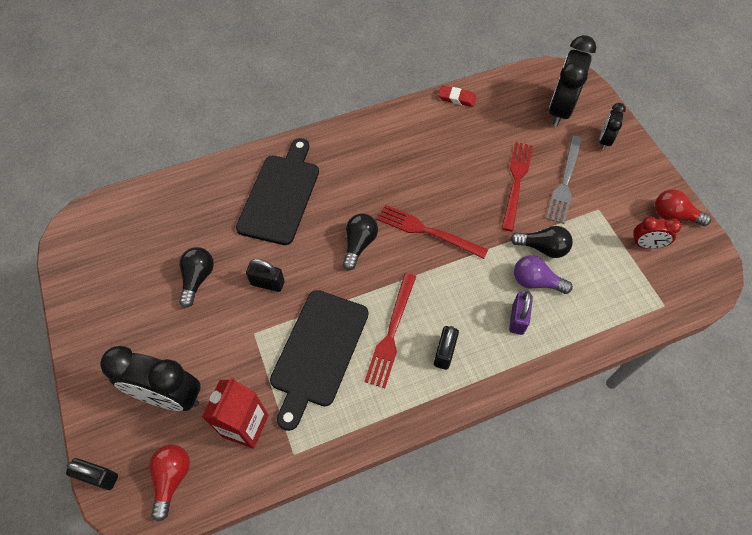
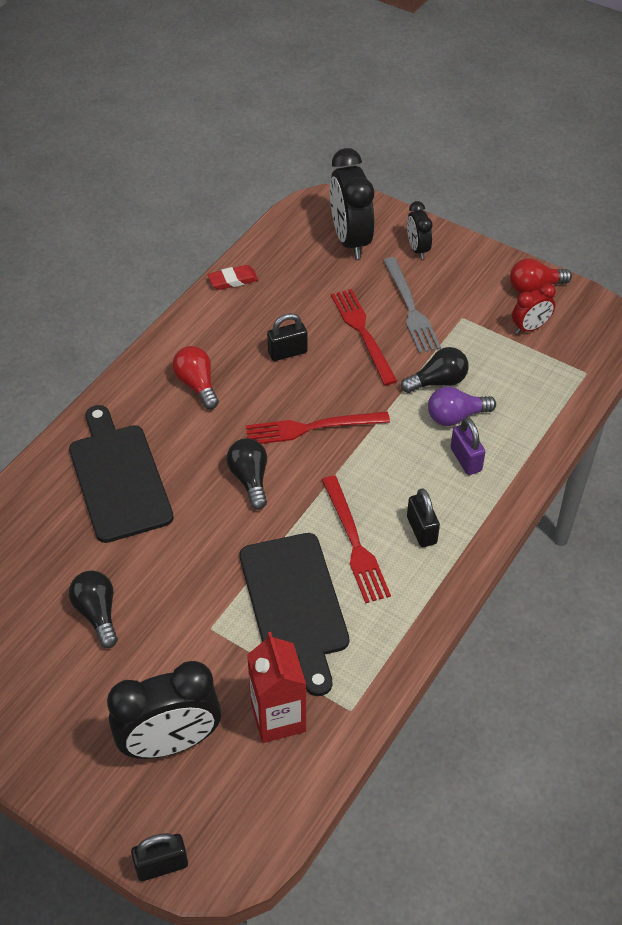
camera: 35 degrees left, 10 degrees down
(172, 478) = (244, 813): red light bulb -> red light bulb (197, 385)
(267, 283) = (182, 572): black padlock -> black padlock (287, 352)

